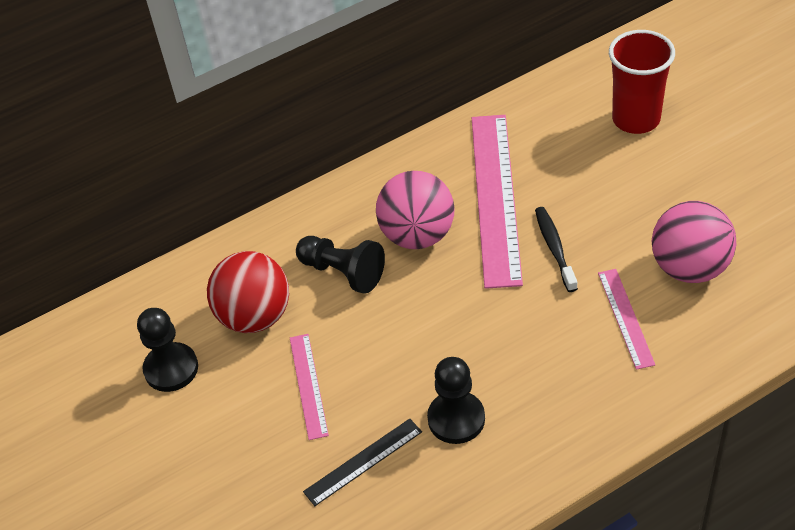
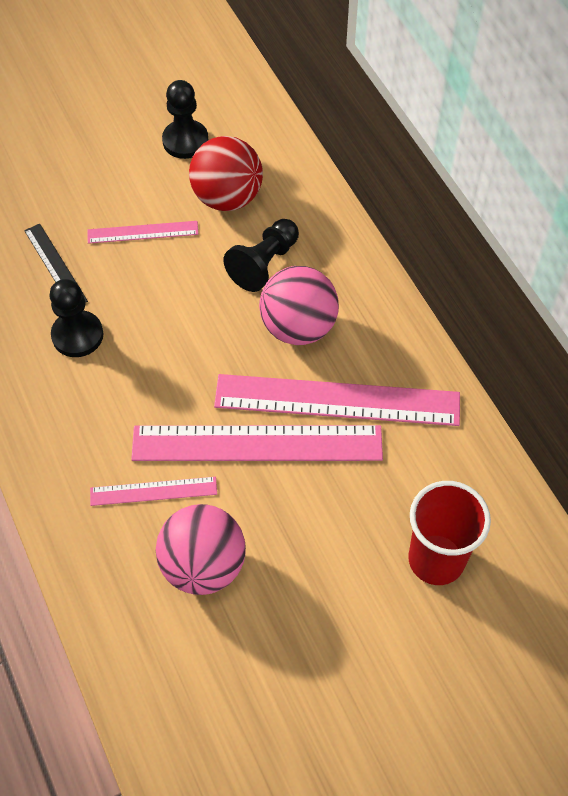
camera: 90 degrees right, 10 degrees up
(554, 248) = (257, 443): black toothbrush -> pink ruler

